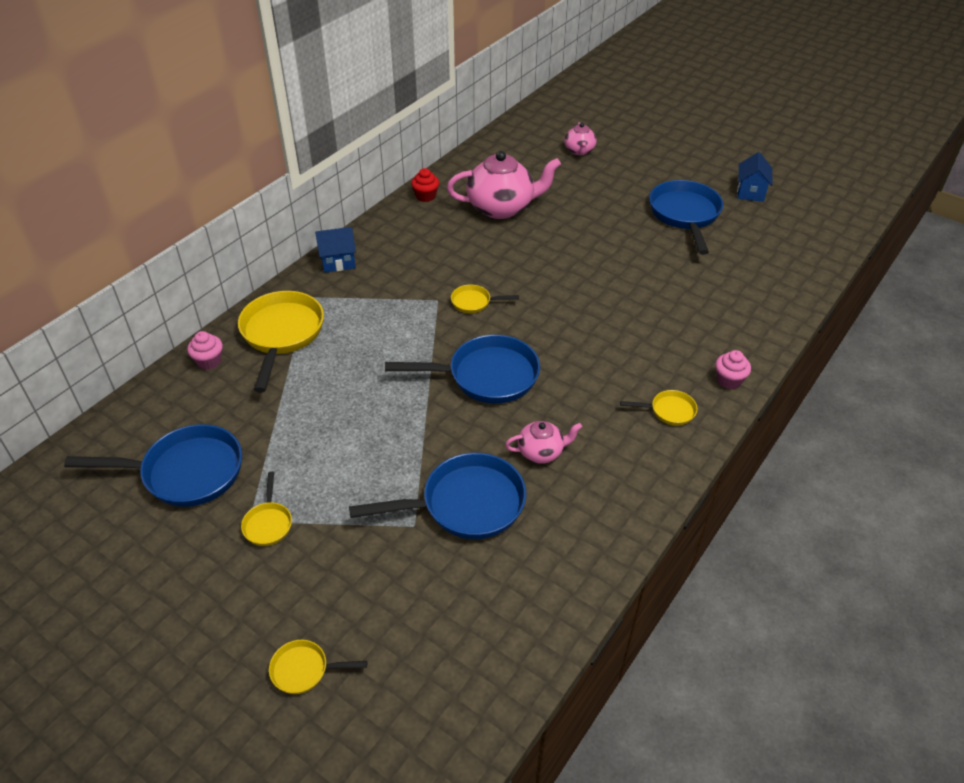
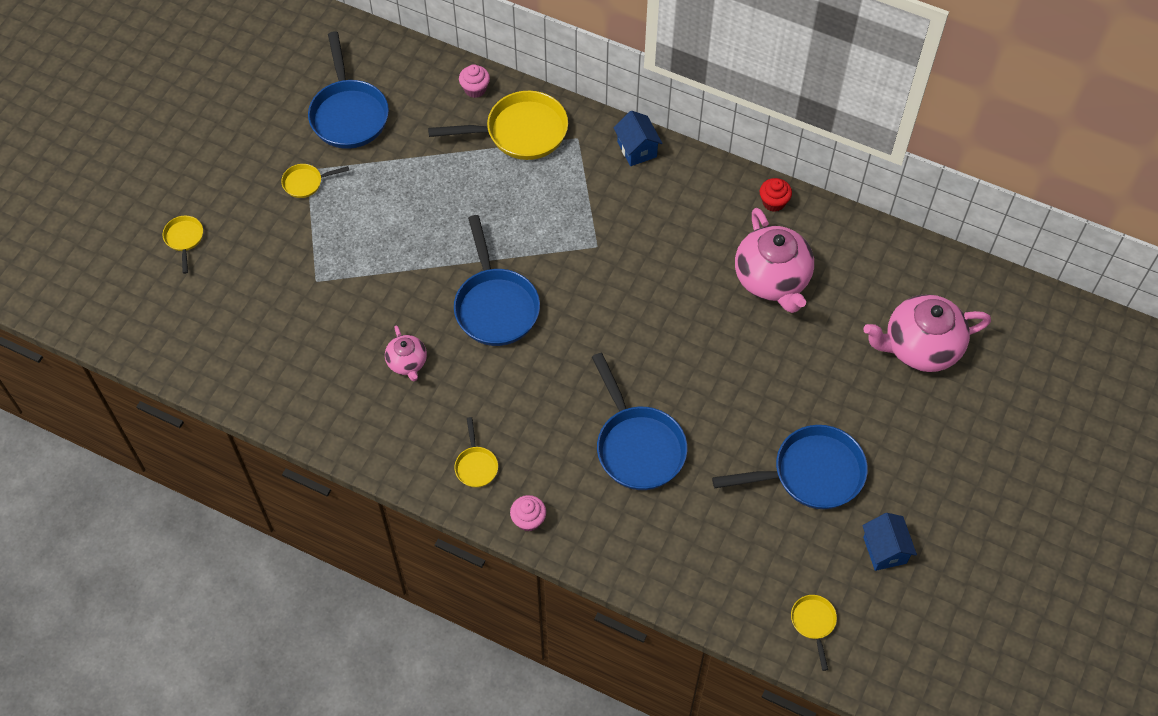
camera: 80 degrees right, 15 degrees up
(465, 504) = (342, 313): blue pan -> blue pan (637, 446)
(474, 302) = (600, 279): yellow pan -> yellow pan (813, 623)
(579, 151) = (920, 347): pink teapot -> pink teapot, size x1.93
(750, 192) = (884, 550): blue house -> blue house turned 75 degrees clockwise

